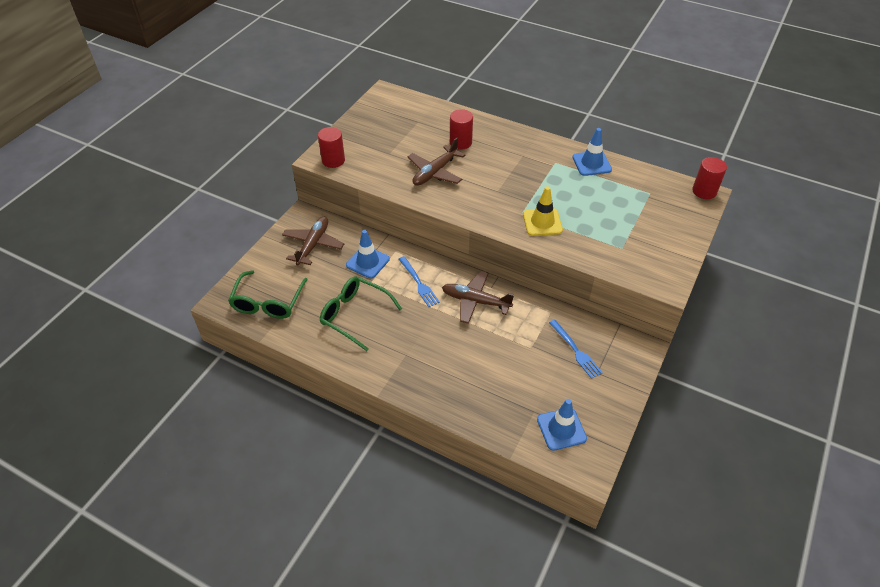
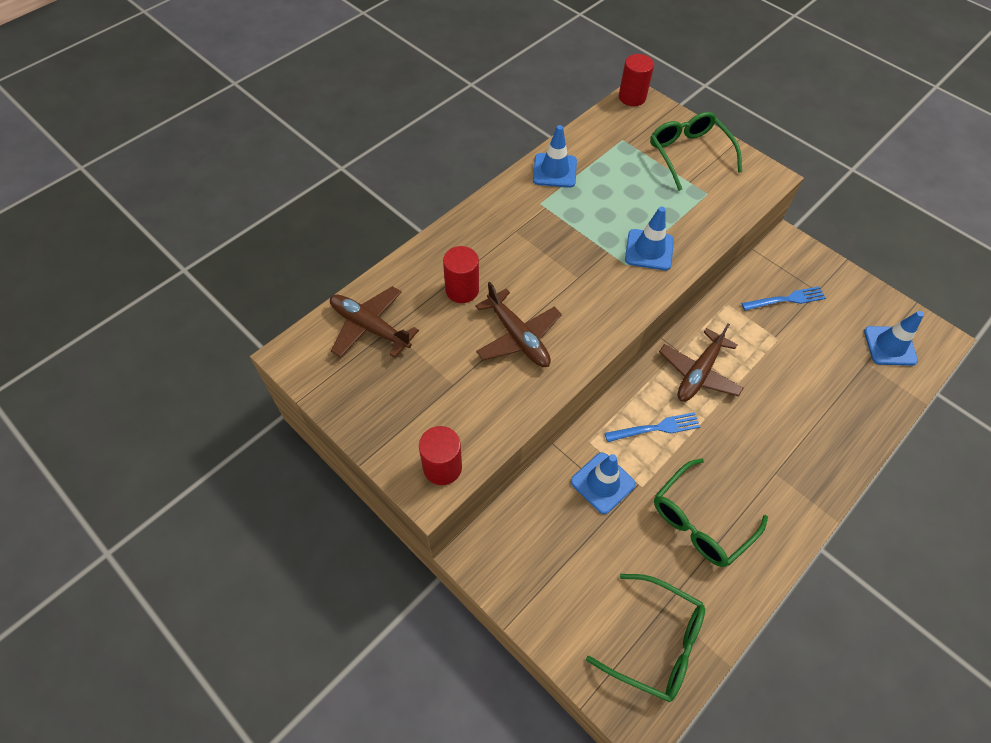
camera: 75 degrees left, 10 degrees up
(313, 244) = (547, 552): brown plane -> brown plane (369, 327)
(542, 222) = (649, 250): yellow traffic cone -> blue traffic cone
(659, 232) = (689, 155): none -> green glasses

